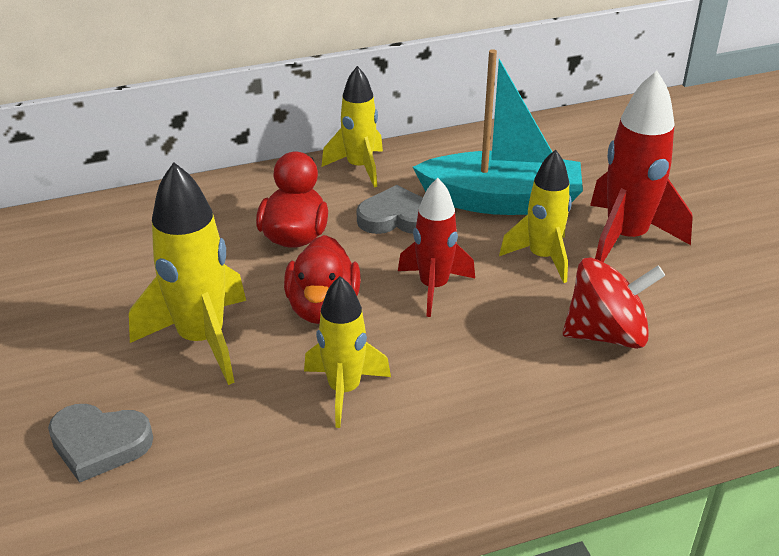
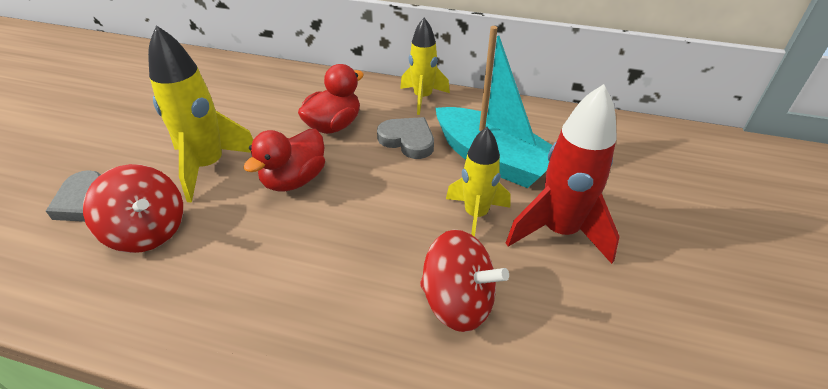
camera: 35 degrees right, 5 degrees up
(224, 432) = (148, 231): none -> red spinning top
(344, 390) = (239, 242): yellow rocket -> none
(433, 287) = (376, 200): red rocket -> none

